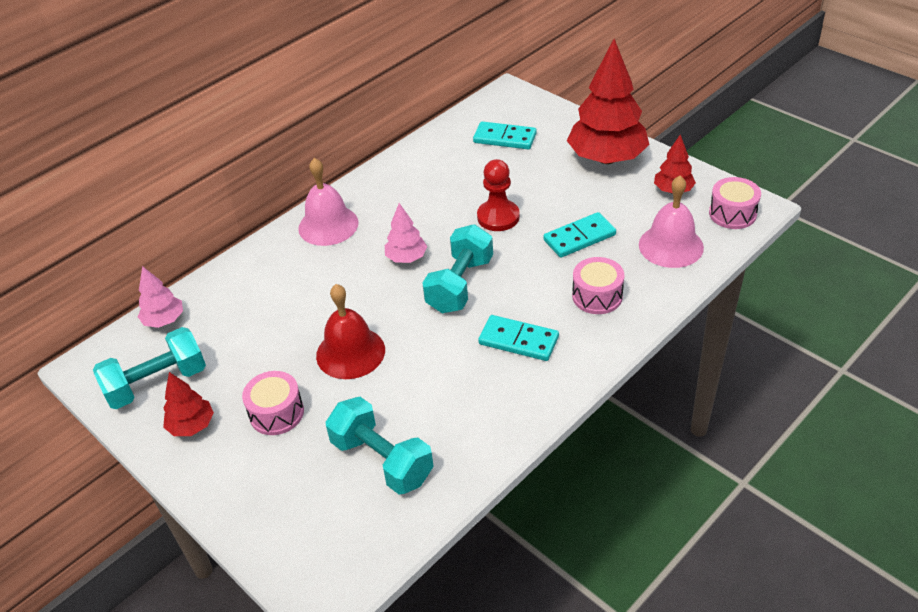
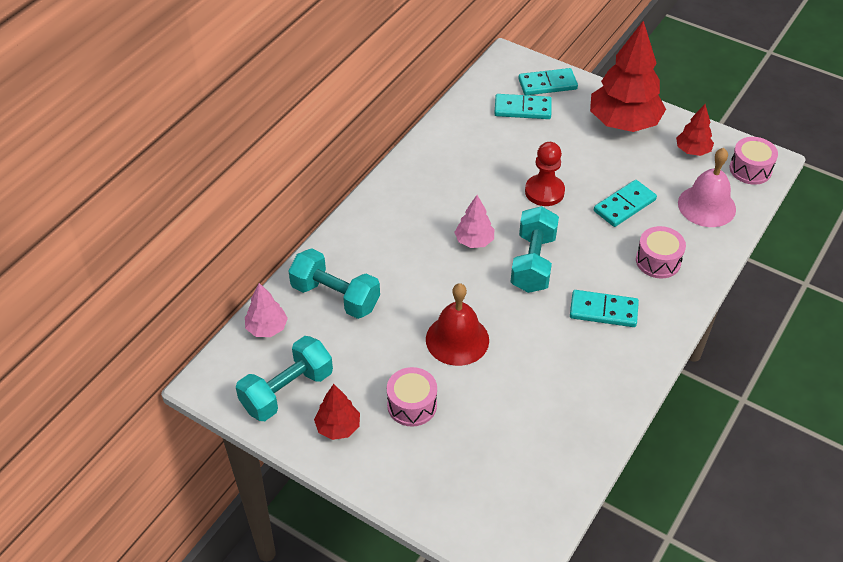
camera: 15 degrees left, 5 degrees up
(328, 225) = (387, 215): pink bell -> none
(382, 460) = (523, 435): turquoise dumbbell -> turquoise dumbbell (335, 297)
(539, 117) = (547, 84): none -> turquoise domino

